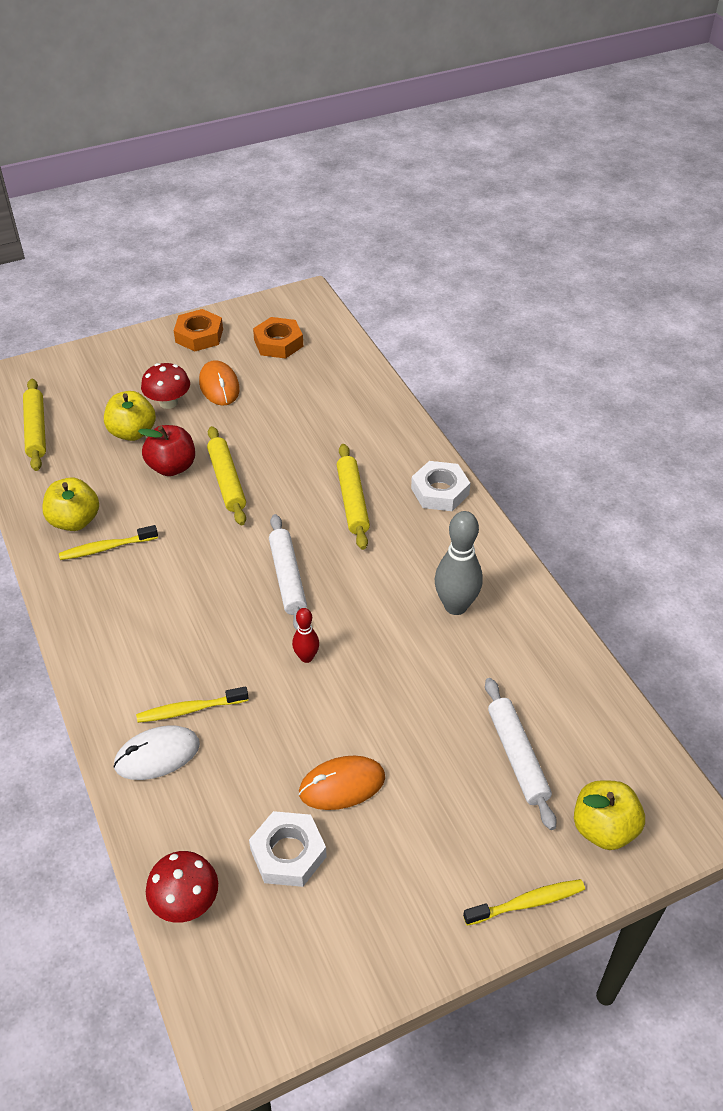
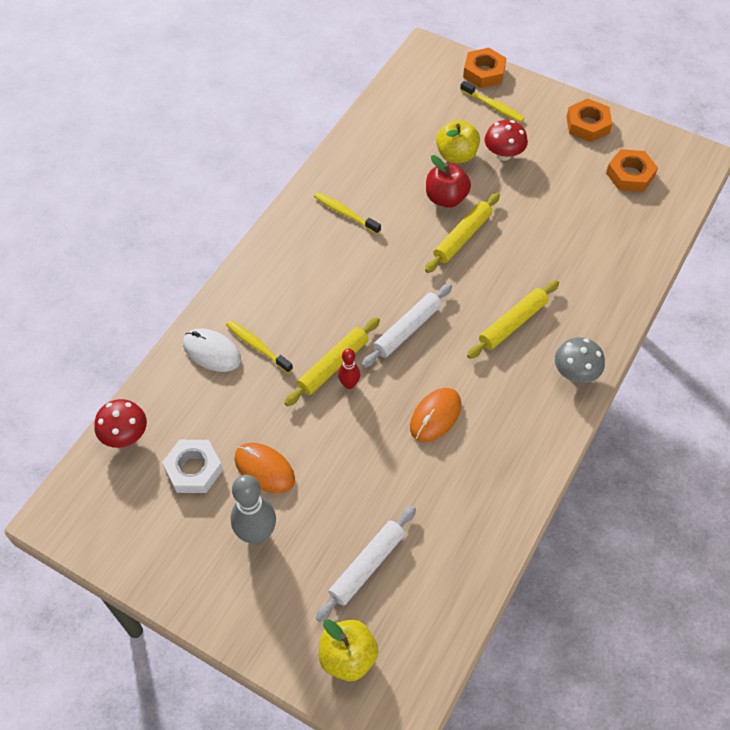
camera: 55 degrees right, 10 degrees up
(36, 430) = (409, 105): yellow rolling pin -> yellow rolling pin (333, 365)
(63, 361) = (484, 72): none -> orange nut
(75, 521) = (352, 181): yellow apple -> none
(219, 386) = (549, 171): orange mouse -> orange mouse (435, 416)
(440, 491) = (575, 373): white nut -> grey mushroom
(455, 606) = (470, 449): grey bowling pin -> grey bowling pin (257, 534)
(527, 902) = (254, 636): yellow toothbrush -> yellow toothbrush (493, 106)

